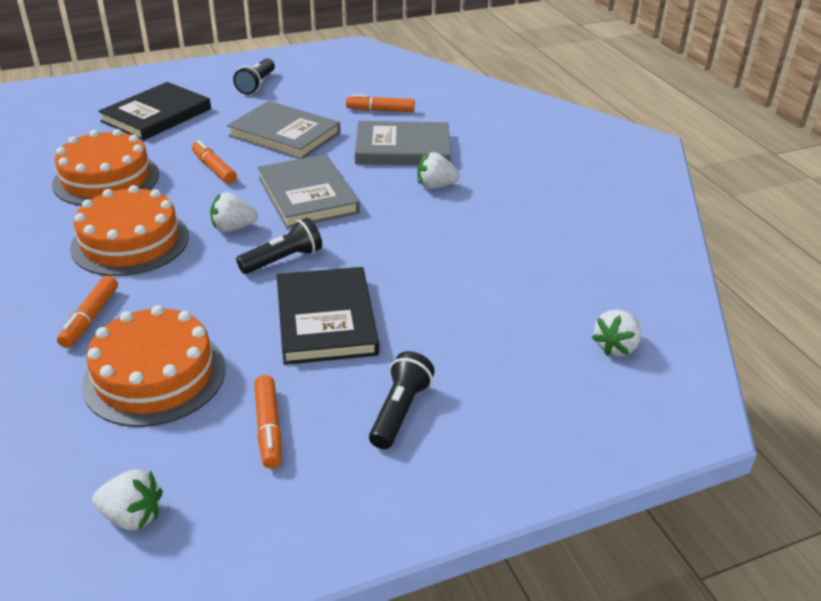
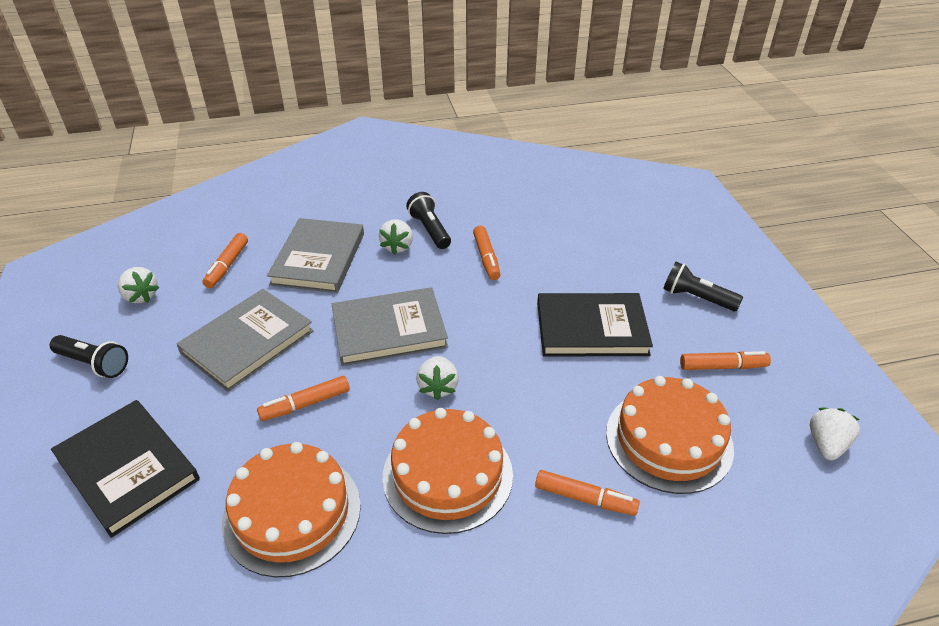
camera: 80 degrees left, 5 degrees up
(283, 260) = (501, 351): black flashlight -> black flashlight (430, 230)
(434, 241) = (486, 258): none -> orange marker
(615, 347) = (624, 196): white strawberry -> white strawberry (141, 296)

